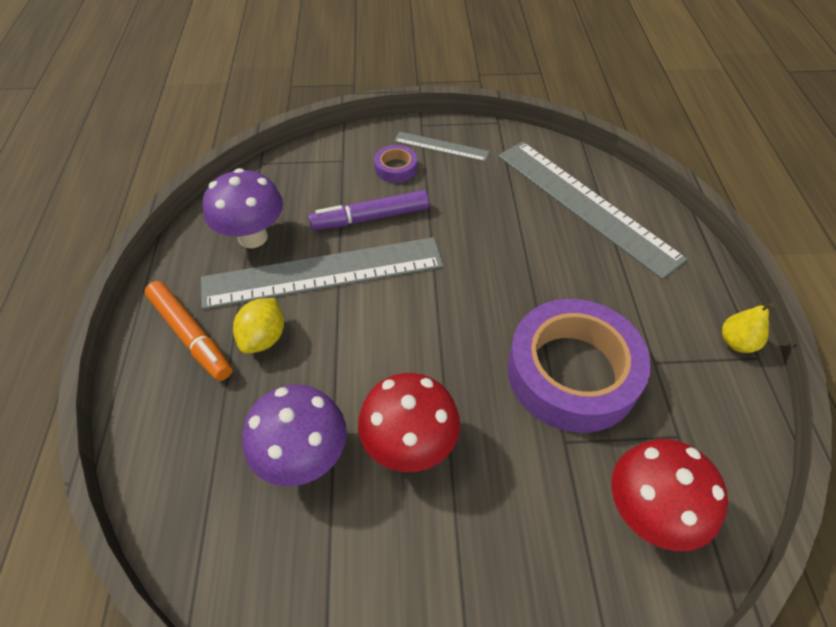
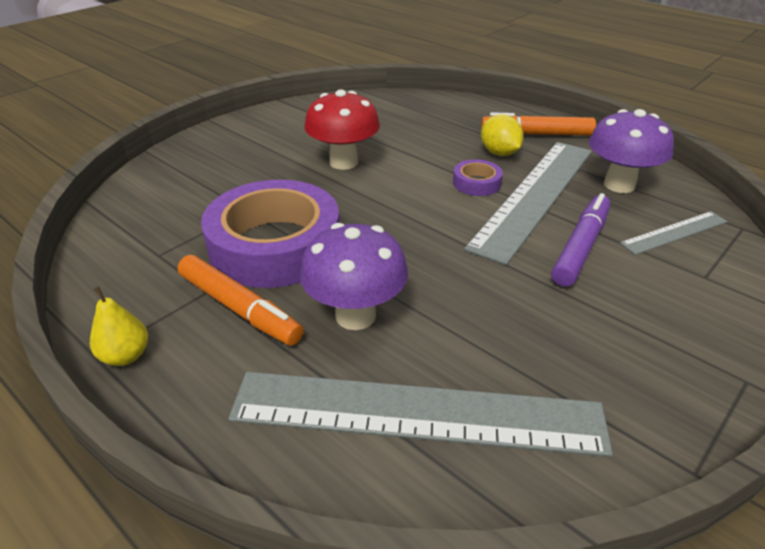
camera: 135 degrees right, 15 degrees down
(303, 458) = (392, 134): purple mushroom -> purple mushroom (355, 316)
(396, 168) = (654, 304): purple tape -> purple tape (476, 183)
(441, 146) = (672, 366): grey ruler -> grey ruler (674, 232)
(639, 329) = (239, 308): none -> orange marker
(648, 513) = (163, 208): red mushroom -> none

